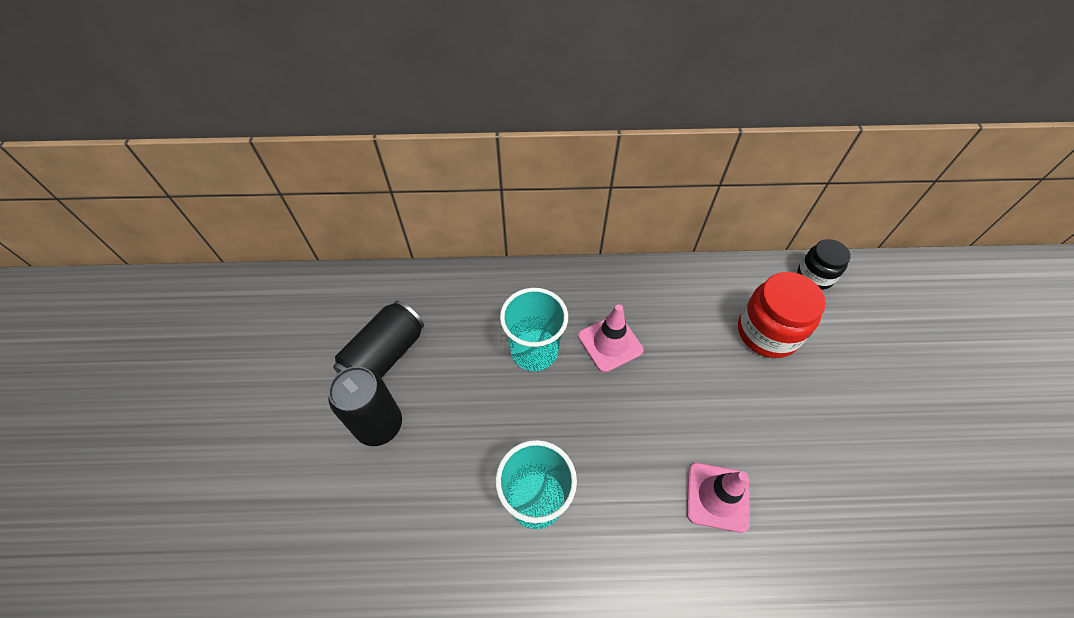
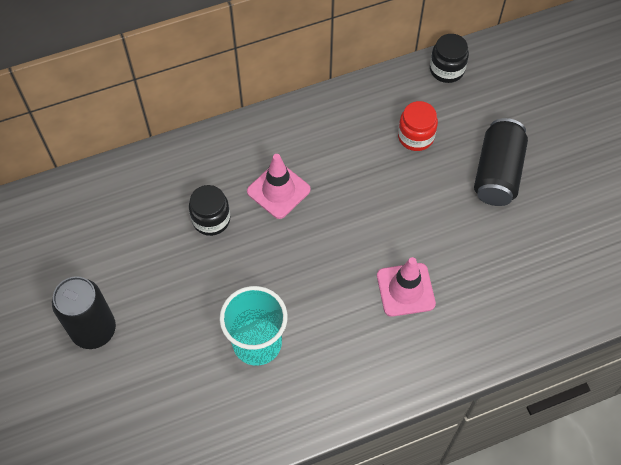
camera: 20 degrees left, 5 degrees up
(385, 355) = (71, 268): black can -> black can (497, 173)
(534, 351) = (211, 219): turquoise cup -> black jar
(767, 332) = (415, 137): red jar -> red jar, size x0.63

